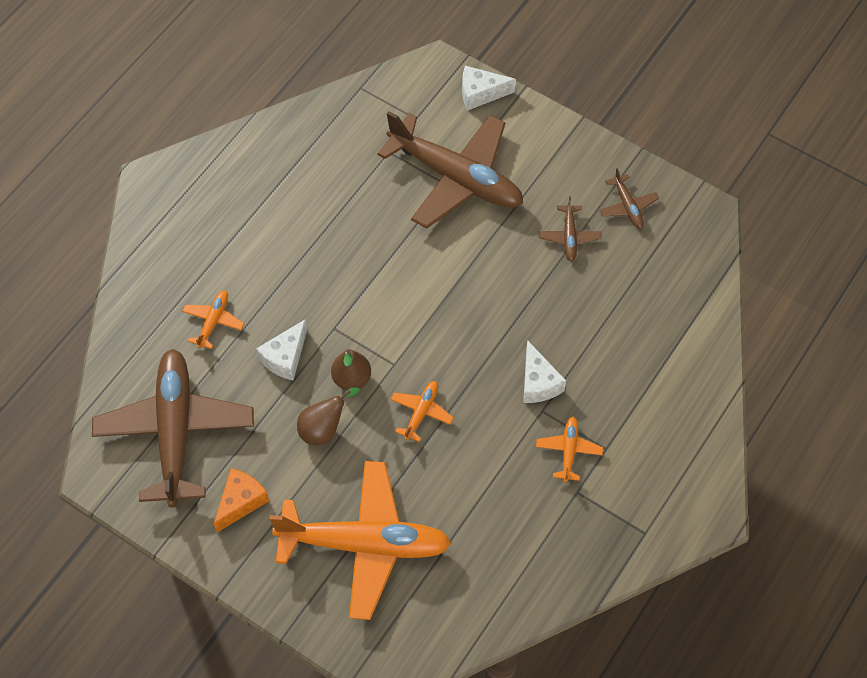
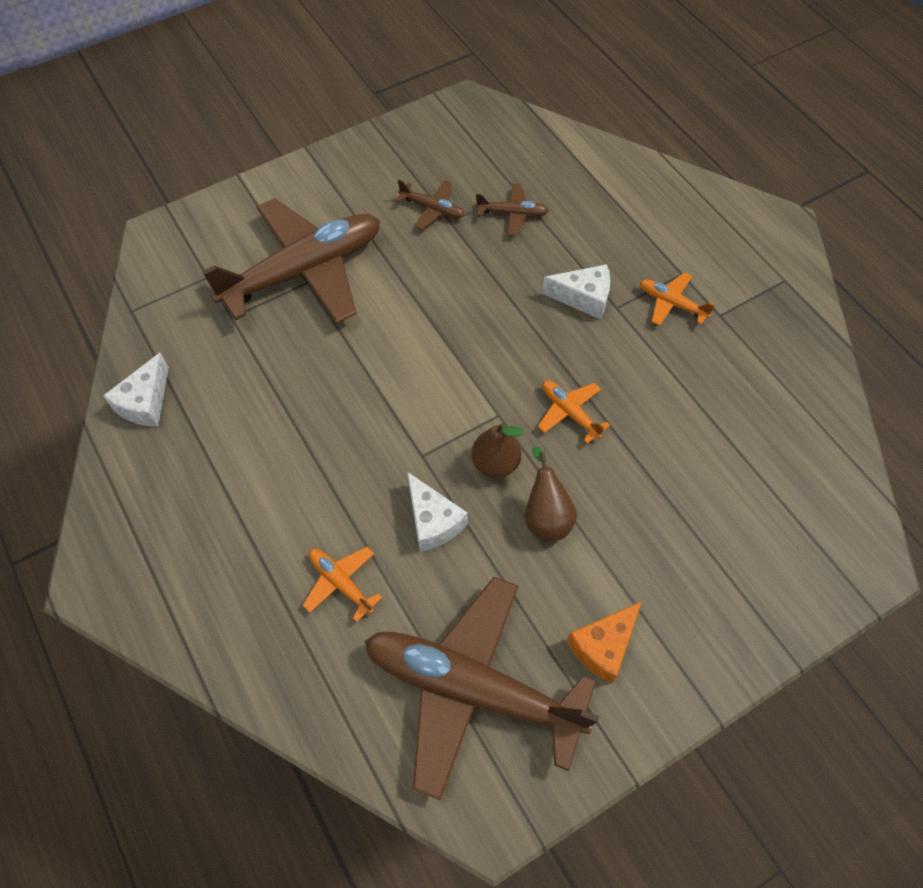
camera: 65 degrees left, 0 degrees up
(241, 502) = (603, 646): orange cheese -> orange cheese turned 105 degrees counterclockwise
(365, 544) = (709, 530): orange plane -> none
(480, 93) = (218, 212): white cheese -> white cheese (145, 402)
(627, 207) = (426, 154): brown plane -> brown plane (512, 214)

